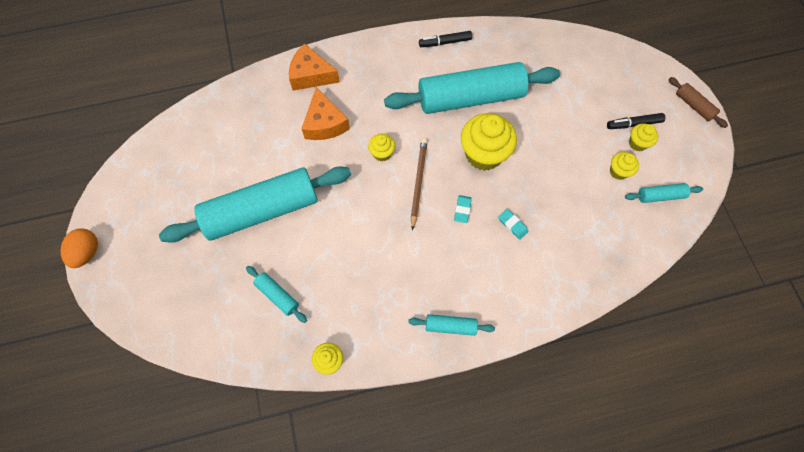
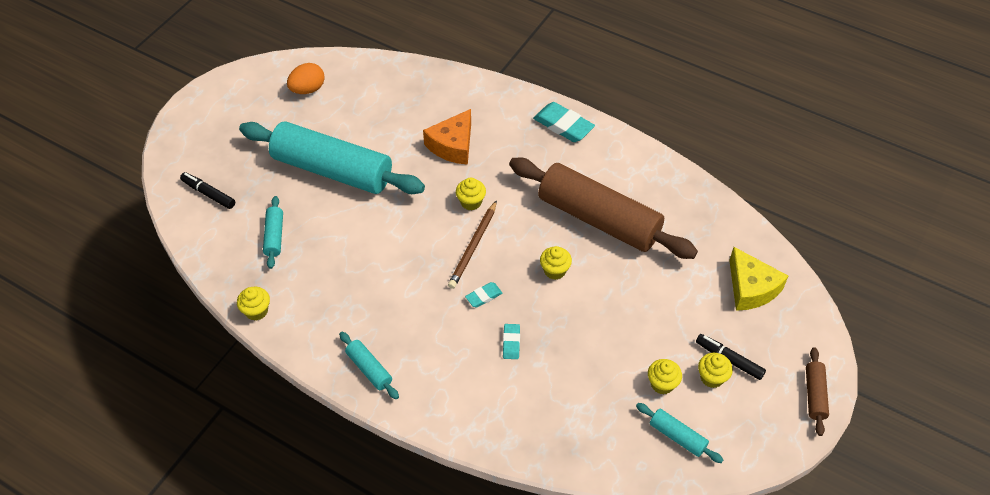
camera: 45 degrees right, 15 degrees down
(87, 252) = (190, 103): orange egg -> orange egg (308, 89)
(311, 75) = (485, 102): orange cheese -> none
(379, 52) = (563, 125): none -> turquoise eraser
(418, 182) = (473, 247): brown pencil -> brown pencil turned 150 degrees clockwise
(445, 42) = (631, 159): black marker -> black marker (208, 194)
(470, 98) = (598, 219): turquoise rolling pin -> brown rolling pin
(483, 154) = (554, 271): yellow cupcake -> yellow cupcake, size x0.50
(597, 70) = (751, 288): none -> yellow cheese

